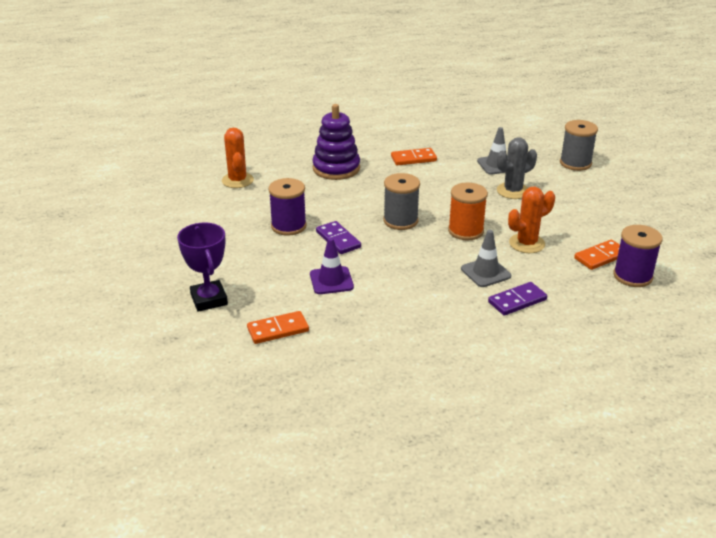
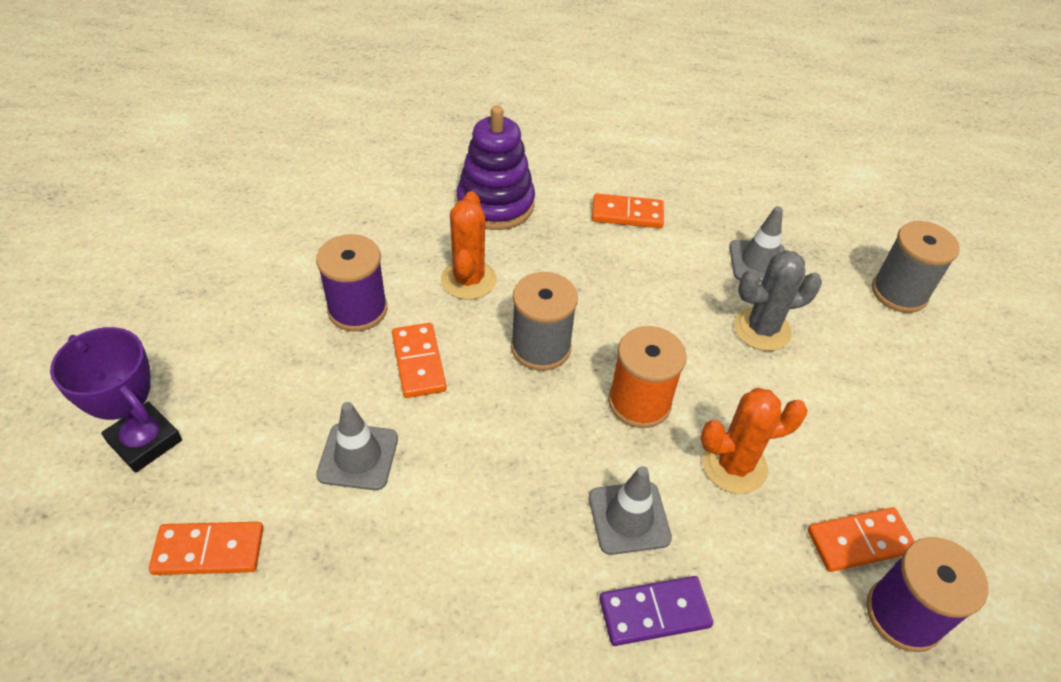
camera: 15 degrees right, 15 degrees up
(209, 299) = (145, 441): purple trophy -> purple trophy turned 45 degrees counterclockwise
(237, 180) = (335, 192): orange cactus -> orange cactus (468, 280)
(331, 281) = (358, 456): purple traffic cone -> grey traffic cone
(338, 240) = (418, 362): purple domino -> orange domino

